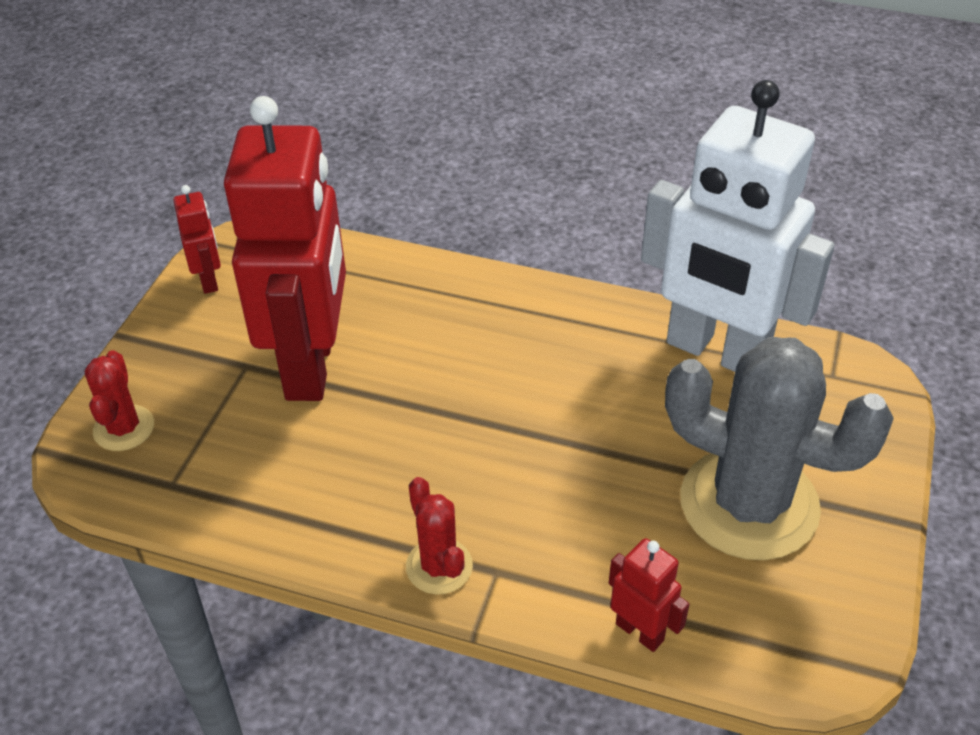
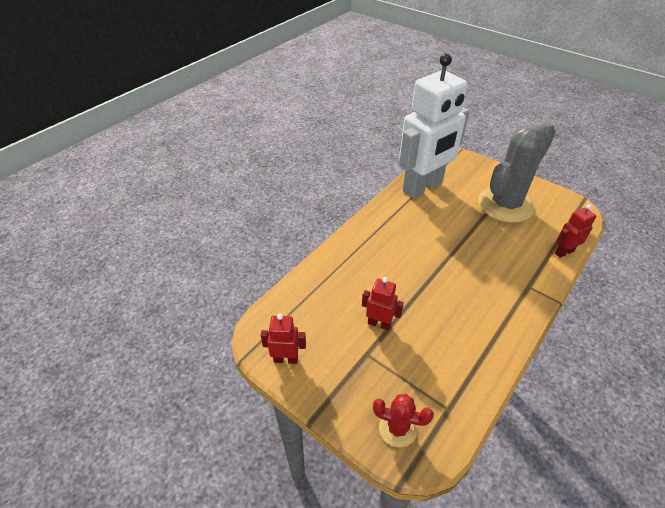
camera: 70 degrees left, 0 degrees up
(312, 365) = (379, 323): red robot -> red robot, size x0.41
(439, 566) = (524, 305): red cactus -> none

